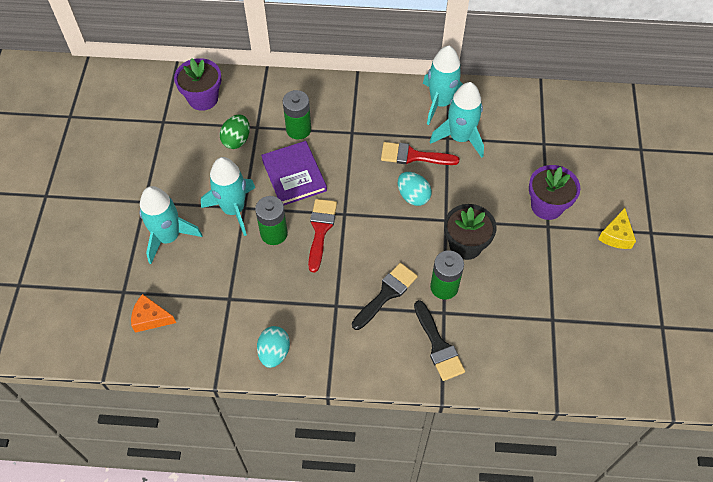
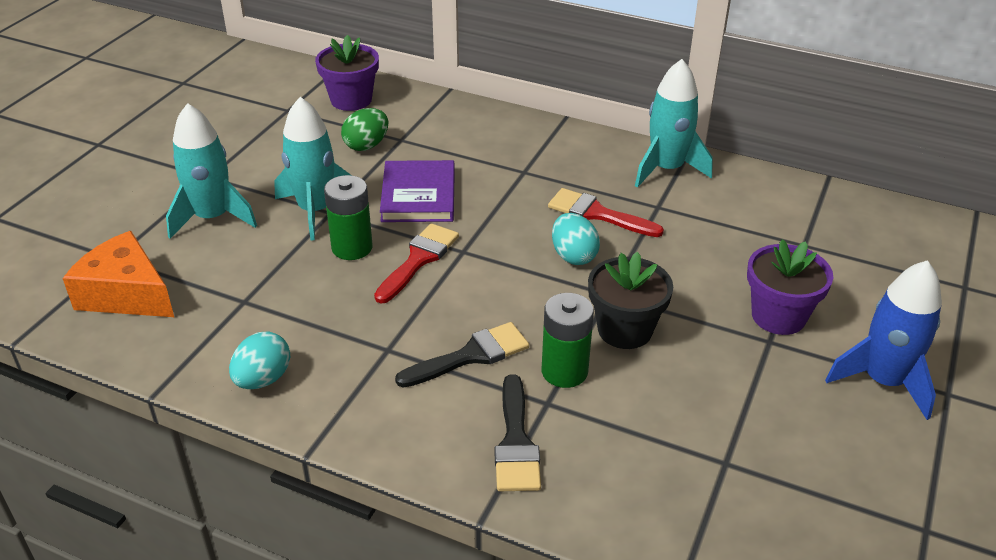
camera: 20 degrees right, 20 degrees down
(151, 318) = (126, 294): orange cheese -> orange cheese, size x1.65
(298, 129) = (453, 153): green battery -> none
(460, 138) = (677, 210): turquoise rocket -> none
(616, 235) = (883, 381): yellow cheese -> blue rocket

